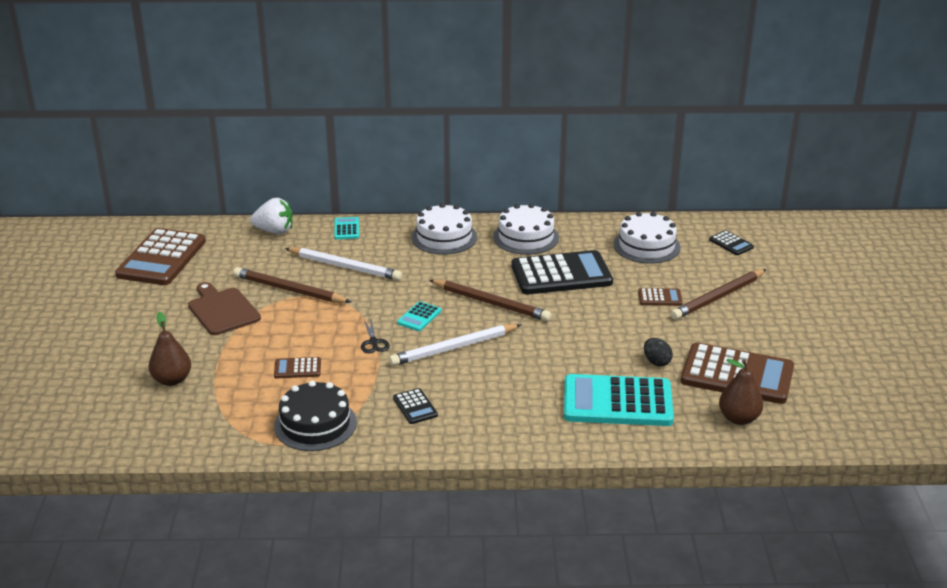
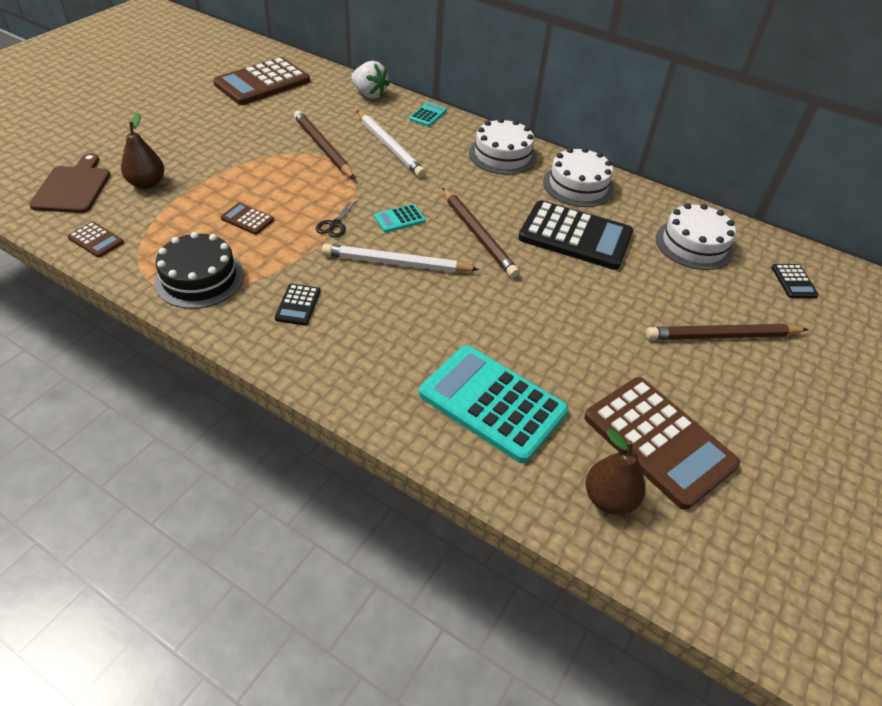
camera: 30 degrees right, 15 degrees up
(222, 310) = (253, 142): brown cutting board -> brown cutting board (73, 187)
(656, 362) = (580, 378): black egg -> none
(660, 298) = (654, 306): brown calculator -> brown calculator (96, 240)

